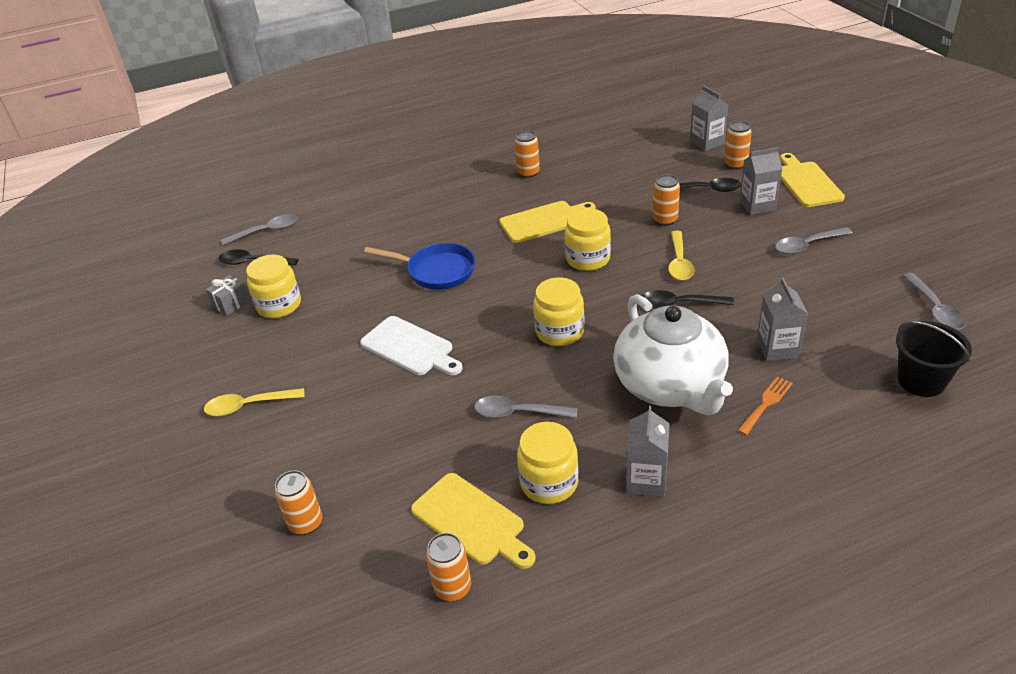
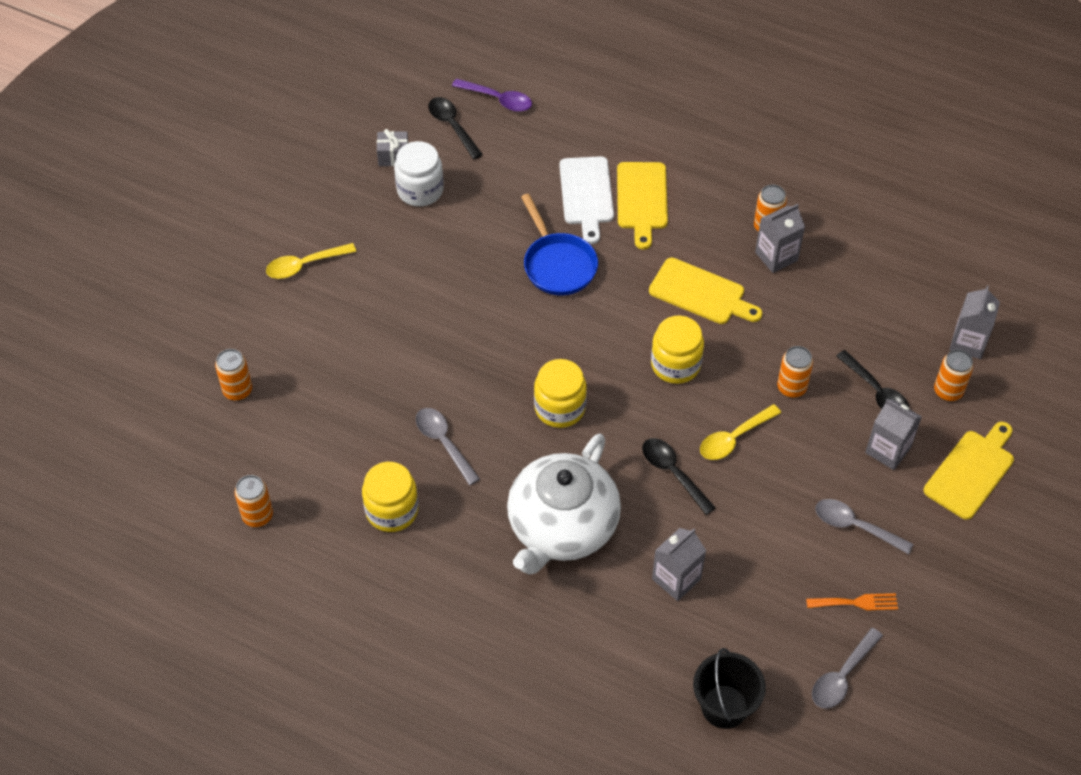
camera: 45 degrees right, 15 degrees up
(248, 406) = (304, 265): yellow spoon -> yellow spoon turned 60 degrees counterclockwise
(266, 231) = (498, 99): grey spoon -> purple spoon
(279, 305) = (420, 190): yellow jar -> white jar
(410, 347) = (451, 318): white cutting board -> white cutting board (587, 195)
(471, 521) = (319, 487): yellow cutting board -> yellow cutting board (642, 200)
(646, 480) = (445, 571): grey carton -> grey carton (776, 256)
(766, 403) = (598, 606): orange fork -> orange fork (856, 602)

